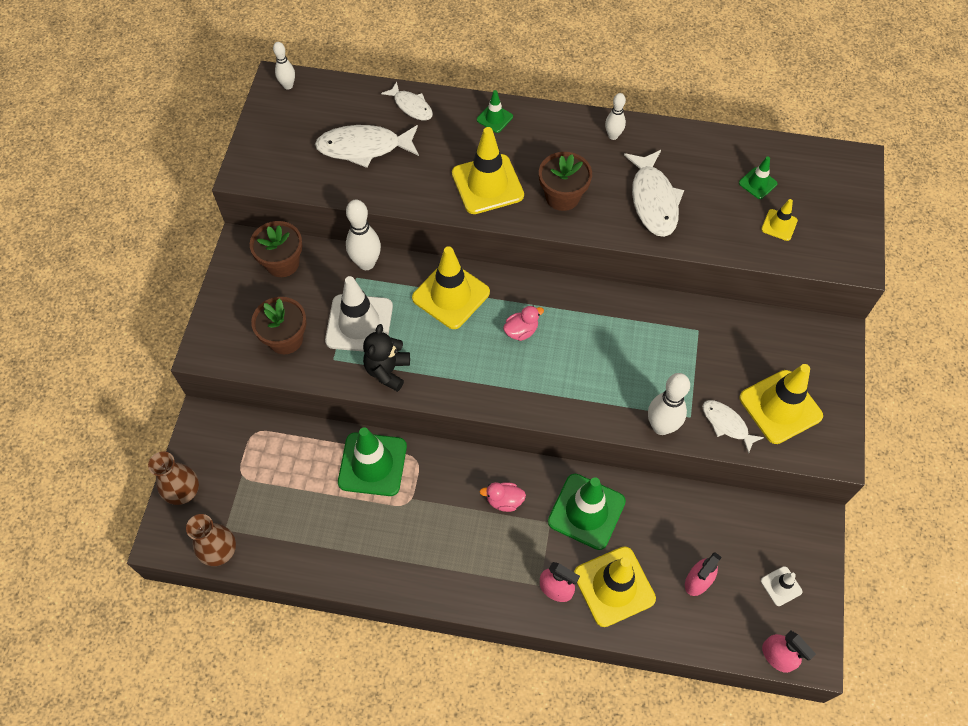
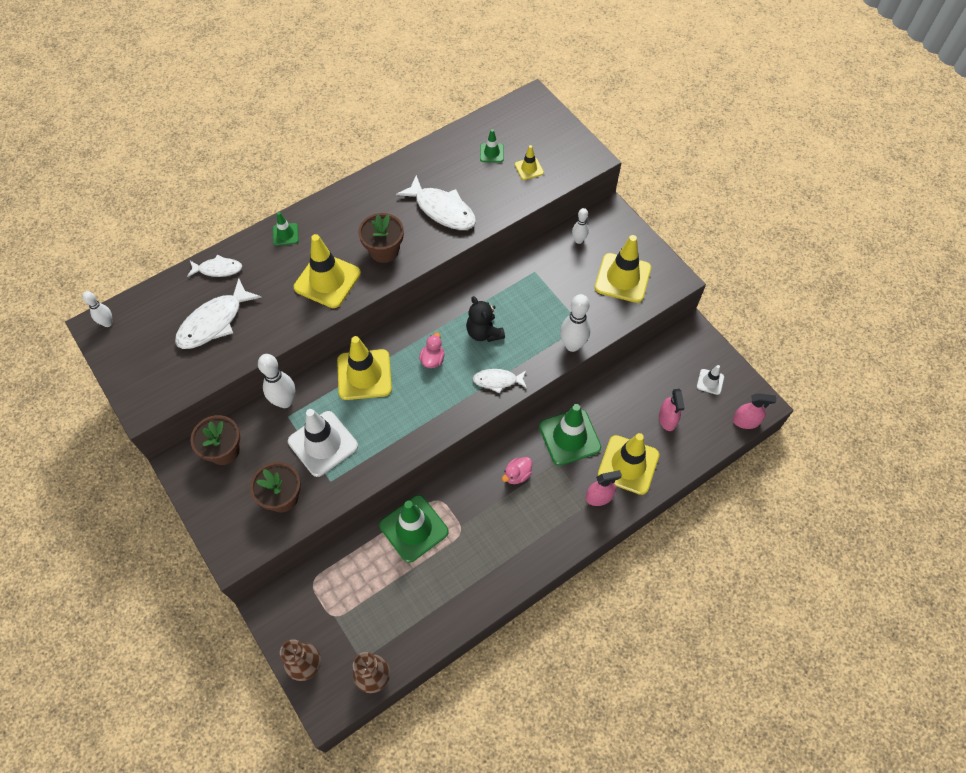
camera: 45 degrees left, 0 degrees up
(387, 371) = (374, 457): black teddy bear -> black teddy bear (484, 332)
(613, 136) = (375, 188): white bowling pin -> white bowling pin (578, 240)
(726, 424) = (605, 312): white fish -> white fish (497, 381)

